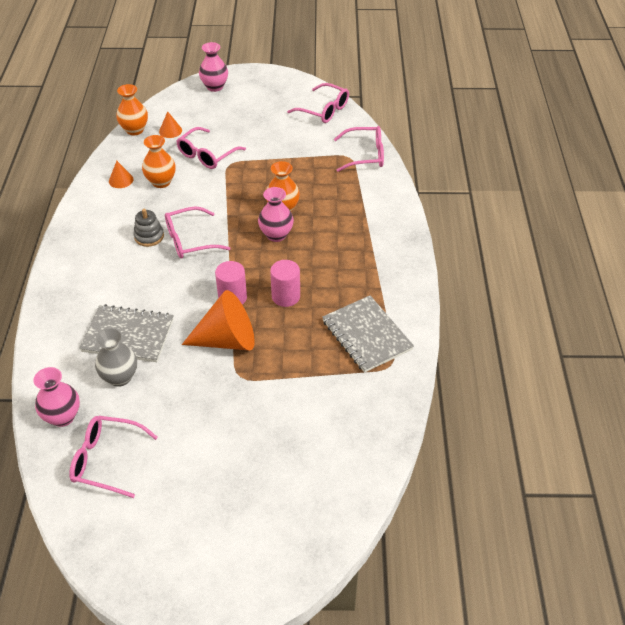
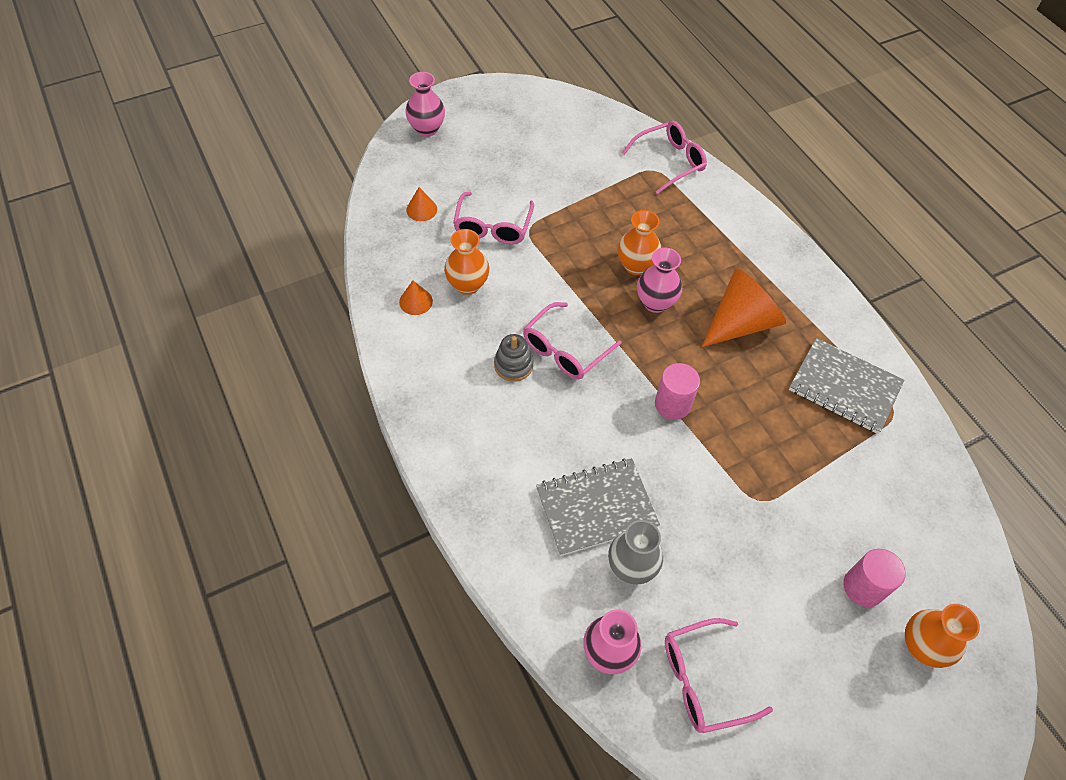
camera: 30 degrees left, 10 degrees up
(135, 130) = (376, 224): orange vase -> orange vase (922, 646)
(227, 340) = (709, 461): orange cone -> orange cone (740, 323)
(286, 296) = (727, 377): pink cylinder -> pink cylinder (863, 587)
(323, 110) = (579, 118): pink glasses -> none

